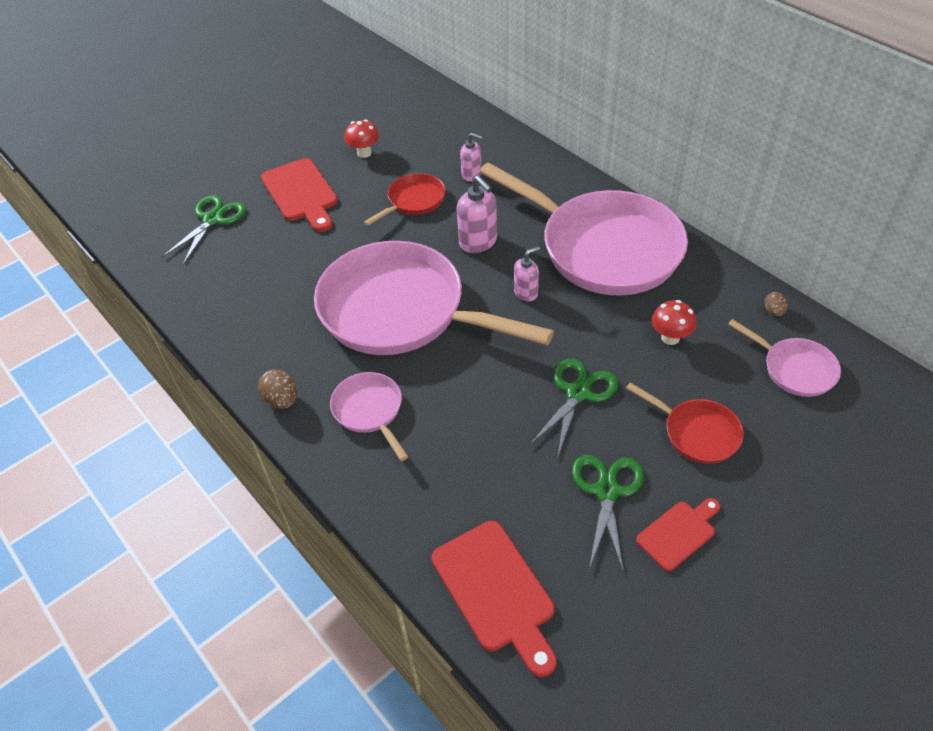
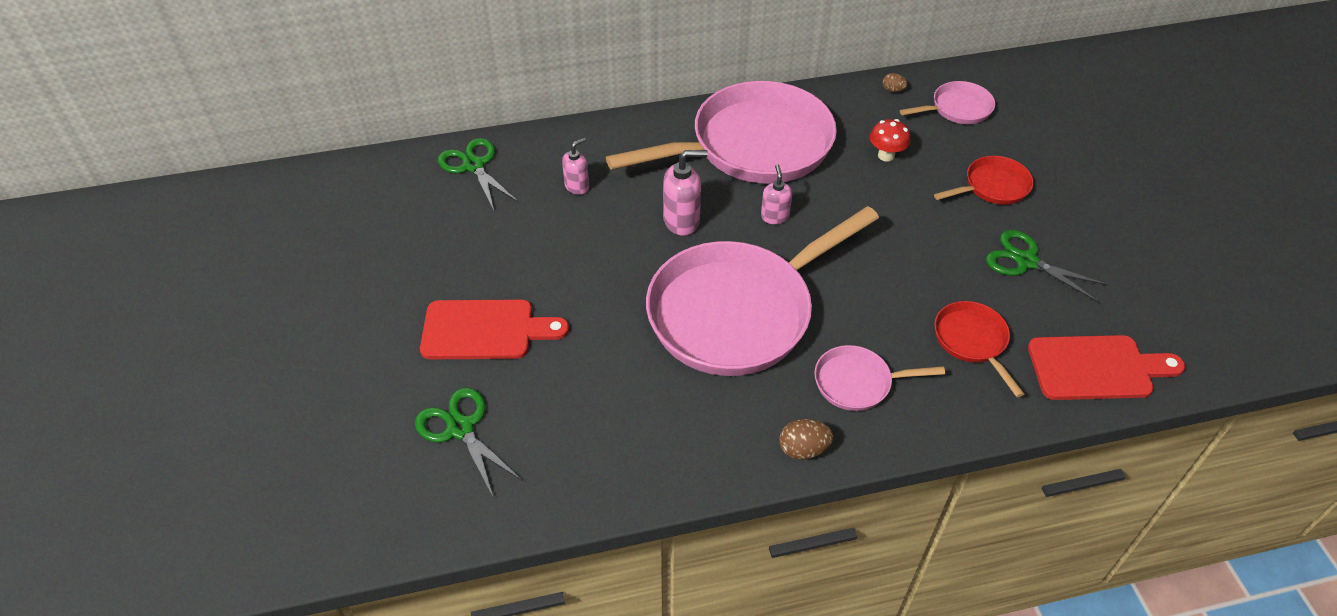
camera: 65 degrees left, 0 degrees up
(364, 153) = (463, 253): red mushroom -> none
(413, 201) = (581, 243): red pan -> red pan (972, 341)
(578, 393) = (915, 234): green scissors -> green scissors (474, 165)
(678, 533) = (1082, 239): red cutting board -> none

